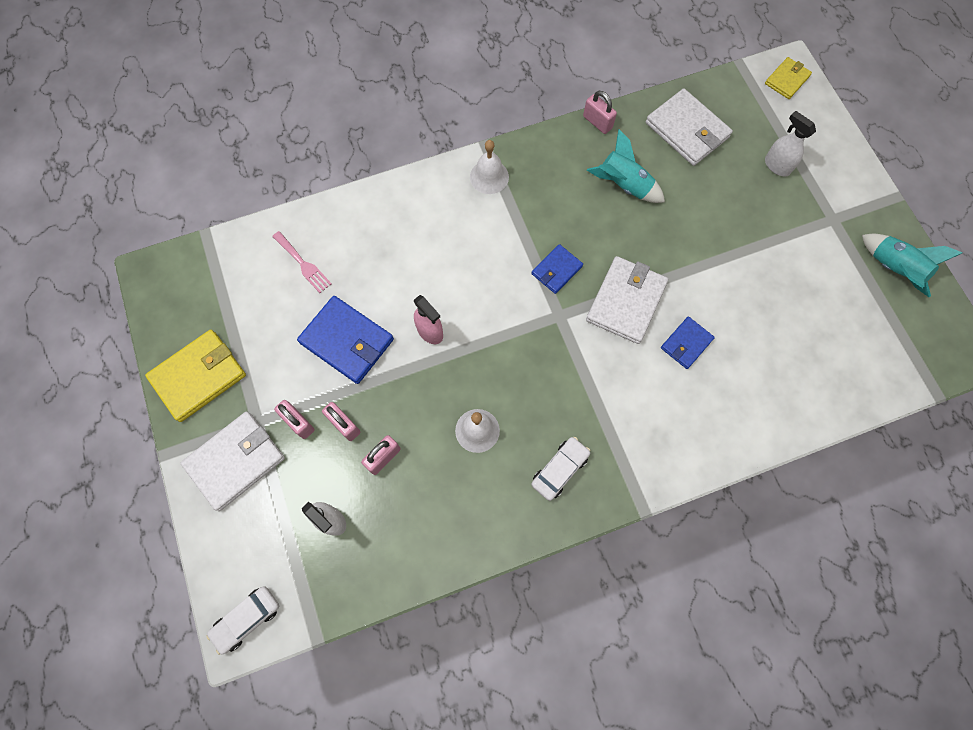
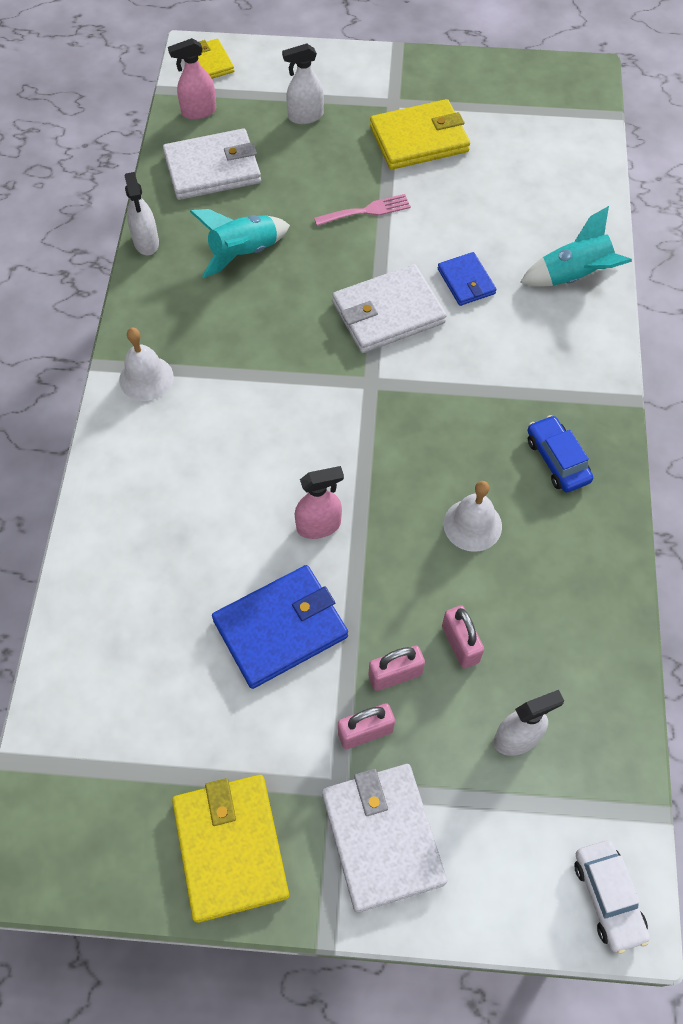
camera: 65 degrees left, 10 degrees down
(303, 264) = (137, 642): pink fork -> pink fork (366, 211)
(556, 270) = (312, 361): blue wallet -> none
(560, 470) = (557, 460): white car -> blue car
(597, 122) = (146, 242): pink padlock -> white spray bottle
(626, 301) = (388, 313): white wallet -> white wallet turned 75 degrees counterclockwise
(734, 96) = (198, 111): none -> pink spray bottle
(807, 253) = (419, 139): none -> yellow wallet
(893, 269) = (473, 85): turquoise rocket -> turquoise rocket (573, 276)

